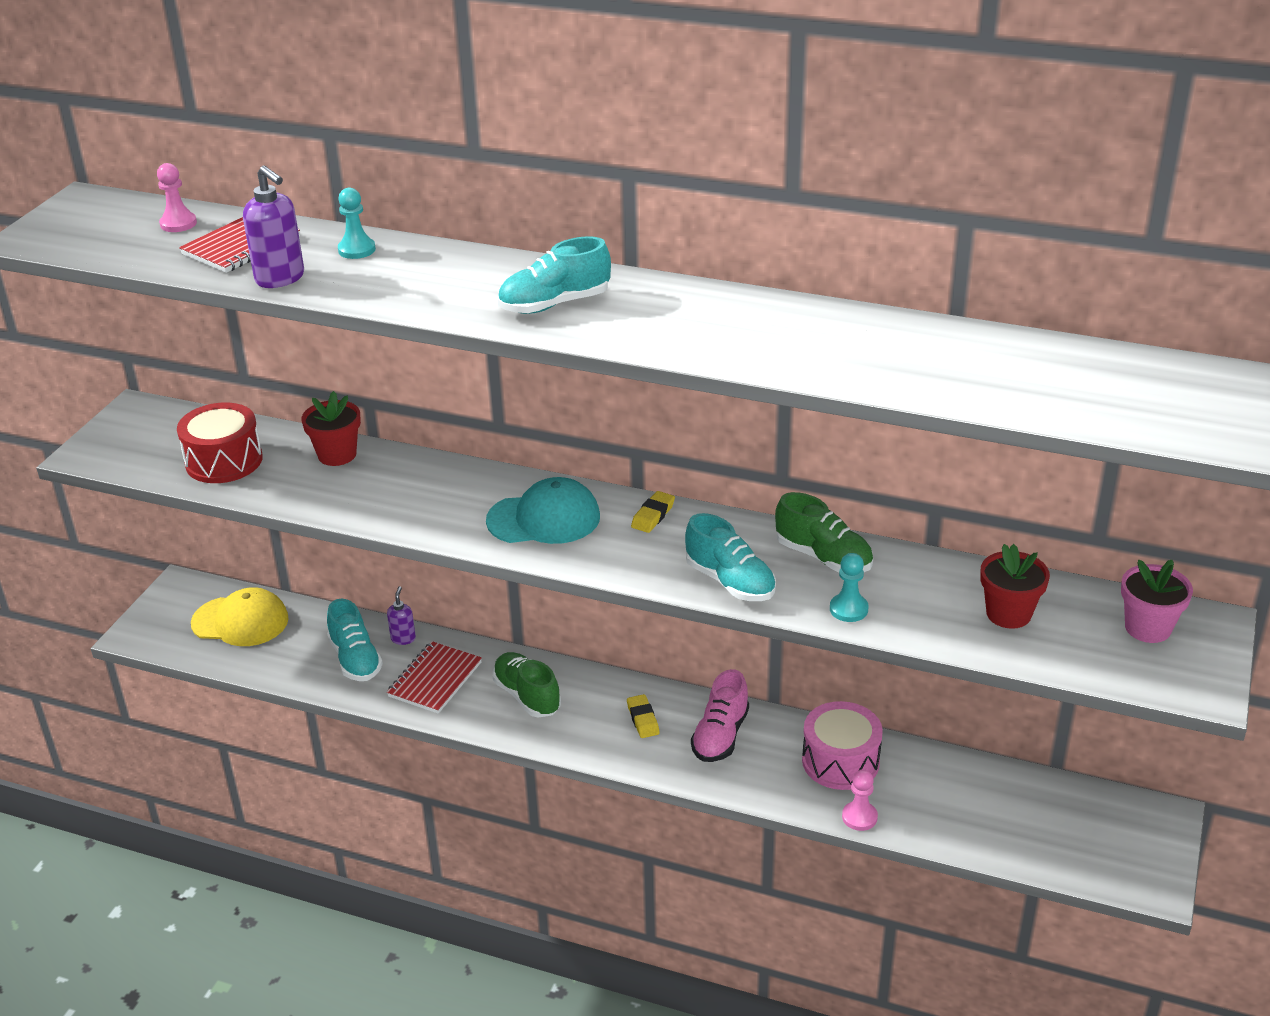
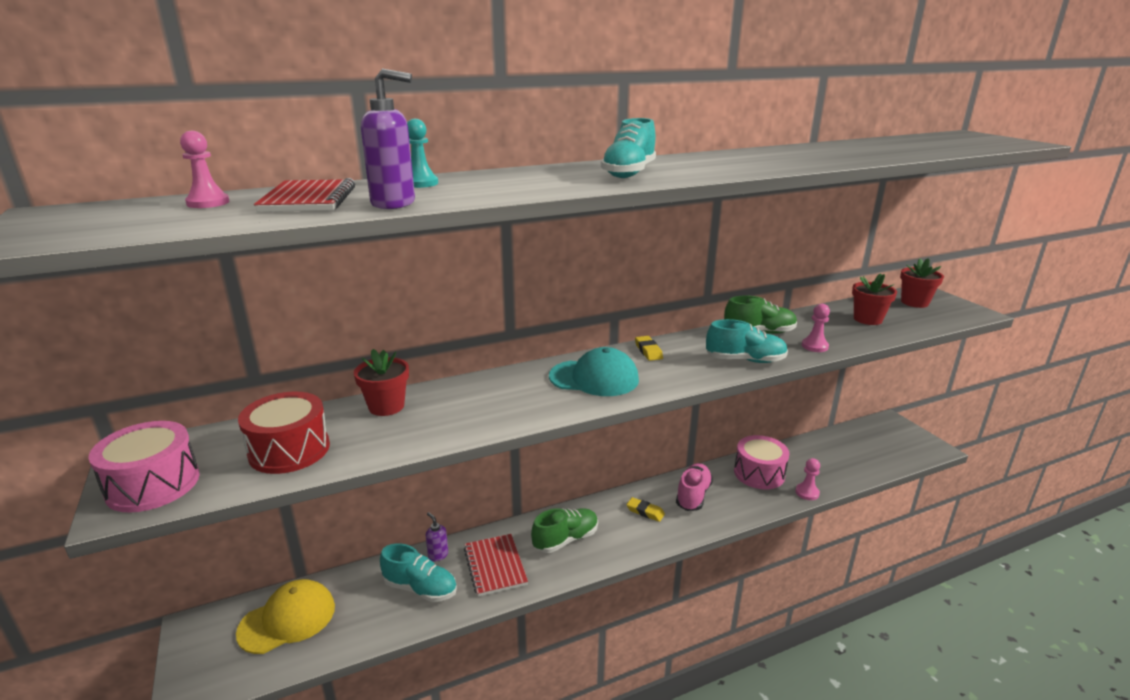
camera: 45 degrees left, 10 degrees down
(119, 444) = (153, 484): none -> pink drum
(527, 696) = (566, 539): green shoe -> green shoe turned 135 degrees clockwise
(544, 519) = (594, 378): turquoise cap -> turquoise cap turned 60 degrees clockwise
(720, 736) = (693, 495): pink shoe -> pink shoe turned 135 degrees counterclockwise
(848, 609) = (814, 346): turquoise pawn -> pink pawn
(1147, 628) = (914, 302): pink flower pot -> red flower pot

